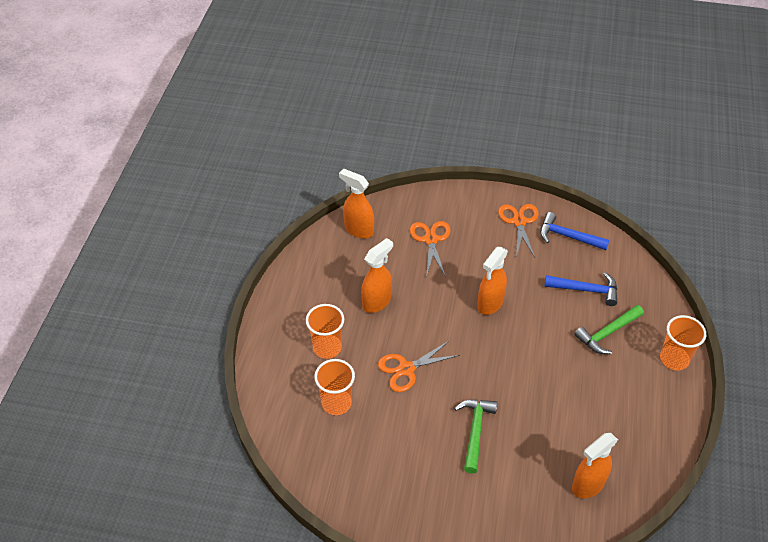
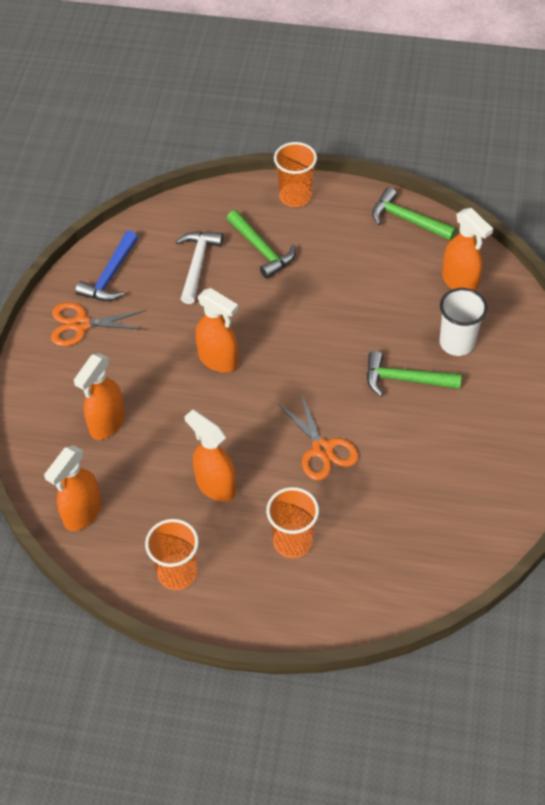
camera: 90 degrees left, 5 degrees up
(336, 403) = (378, 525): orange cup -> orange cup (177, 573)
(431, 239) = (107, 424): orange scissors -> orange spray bottle
(516, 475) = (457, 343): none -> white cup
(585, 290) = (197, 264): blue hammer -> white hammer
(660, 447) = (407, 220): none -> green hammer

